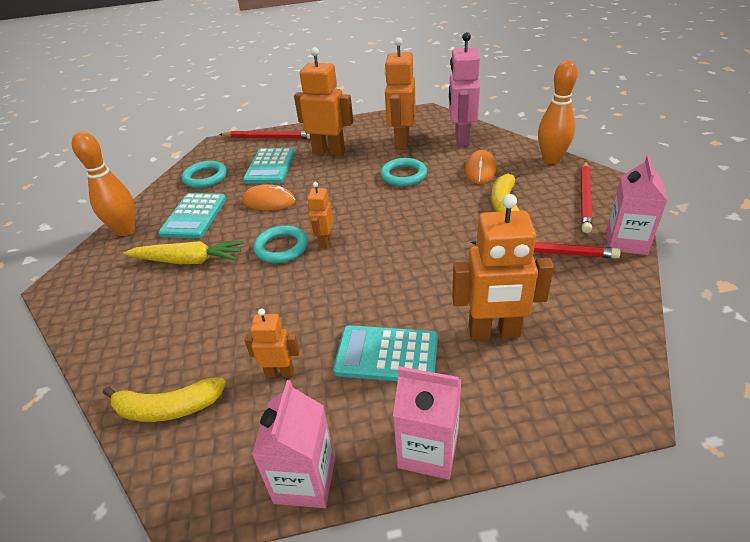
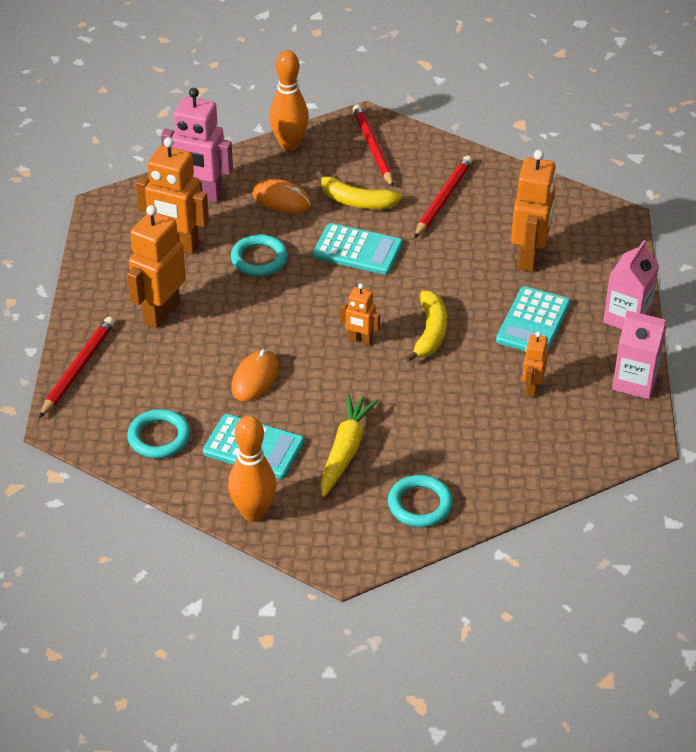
camera: 80 degrees left, 5 degrees up
(168, 408) = (549, 458): yellow banana -> yellow banana (430, 332)
(270, 166) = (167, 372): turquoise calculator -> turquoise calculator (357, 250)
(281, 247) = (355, 374): turquoise ring -> turquoise ring (420, 504)
(585, 198) = (373, 148): red pencil -> red pencil turned 135 degrees counterclockwise
(626, 242) = (450, 150): pink carton -> none

